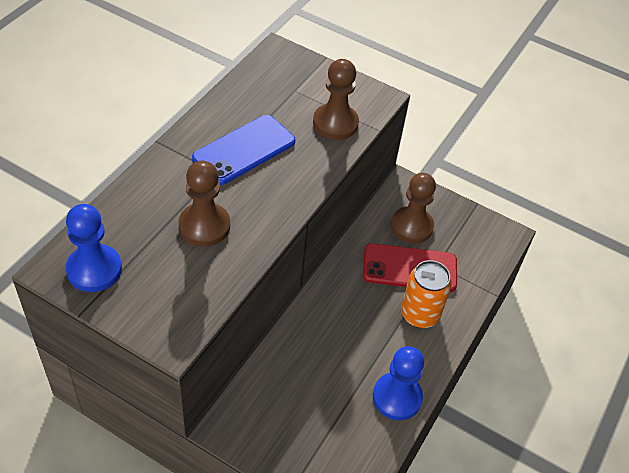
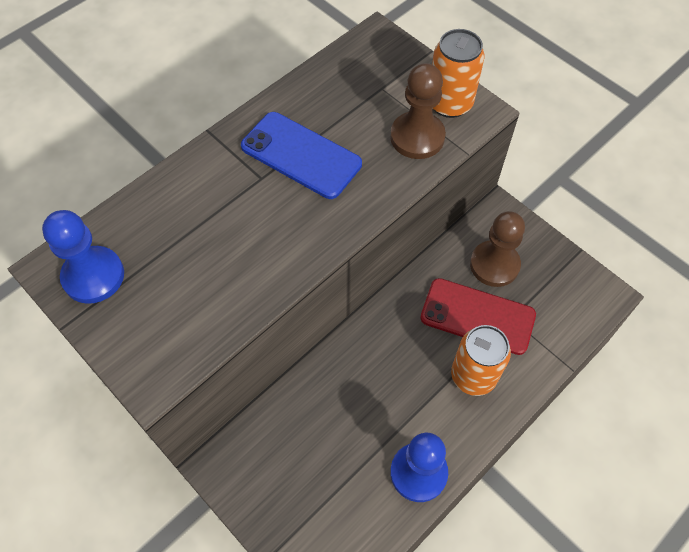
camera: 20 degrees right, 10 degrees up
(204, 226) = (228, 243): brown pawn -> none
(244, 150) = (301, 155): blue phone -> blue phone turned 60 degrees clockwise
(353, 95) = (449, 103): none -> orange can

